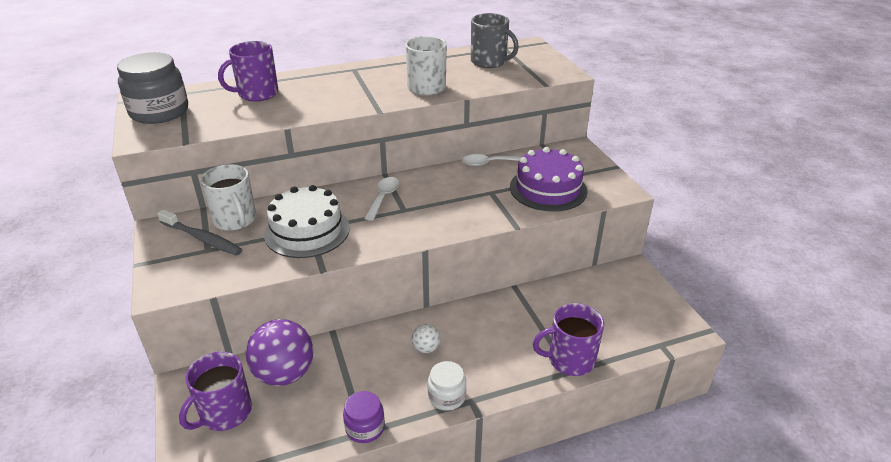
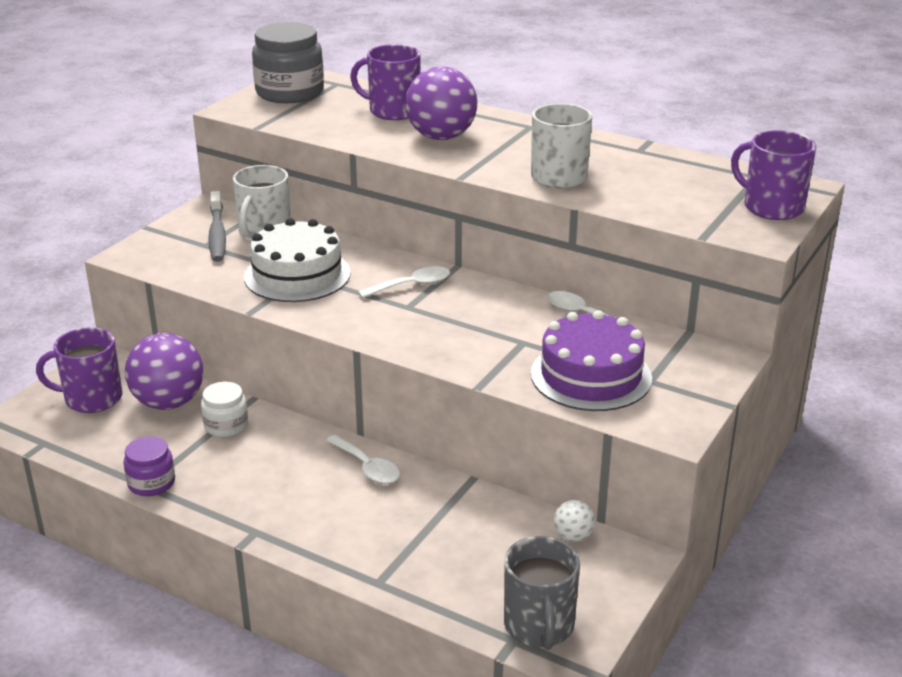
camera: 50 degrees right, 5 degrees down
(319, 95) = (441, 137): none -> purple ball
(426, 348) = (297, 465): white ball -> white ball (573, 536)
(447, 396) = (243, 512): white jar -> white jar (226, 425)
(461, 320) = (367, 467): none -> white spoon
(489, 62) = (697, 183): grey mug -> grey mug (539, 626)
(570, 359) = (396, 574): purple mug -> purple mug (772, 207)

